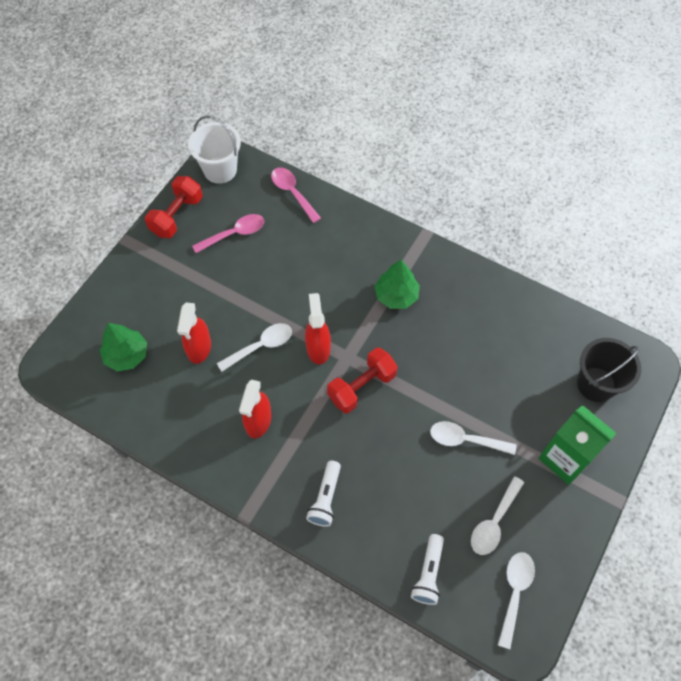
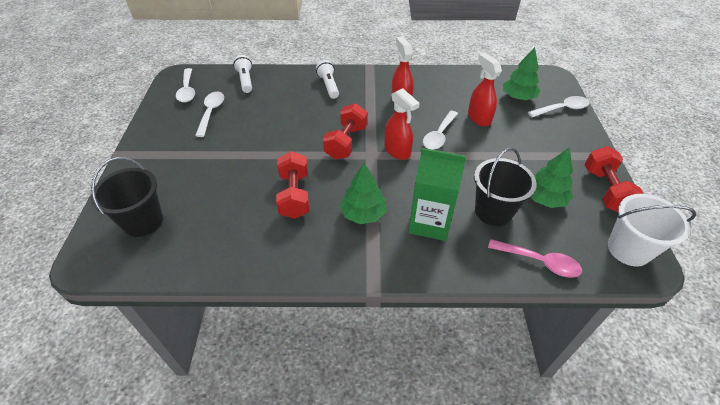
camera: 150 degrees right, 15 degrees down
(234, 234) = (544, 198): pink spoon -> green tree
(287, 244) = (493, 211): none -> black bucket
(447, 345) = (294, 195): none -> red dumbbell
(465, 440) = (249, 143): white spoon -> white spoon (562, 109)
(565, 458) = (165, 161): green carton -> green carton (430, 223)

